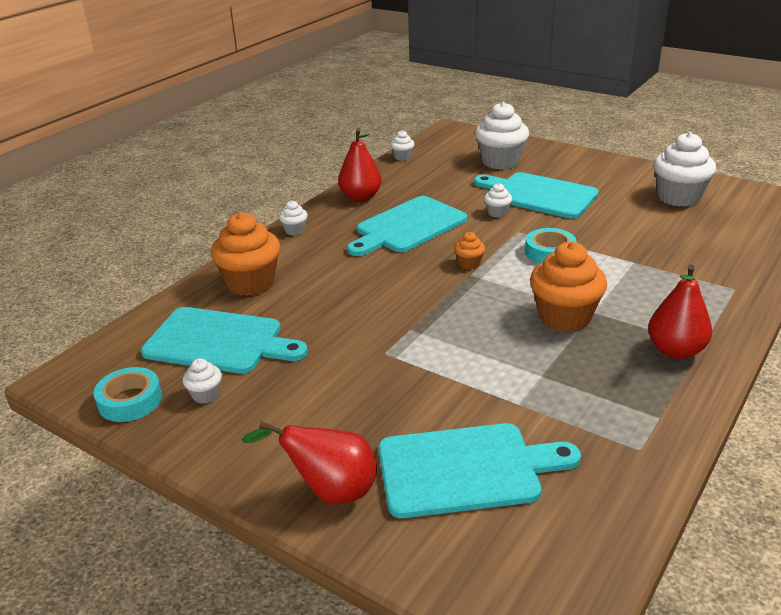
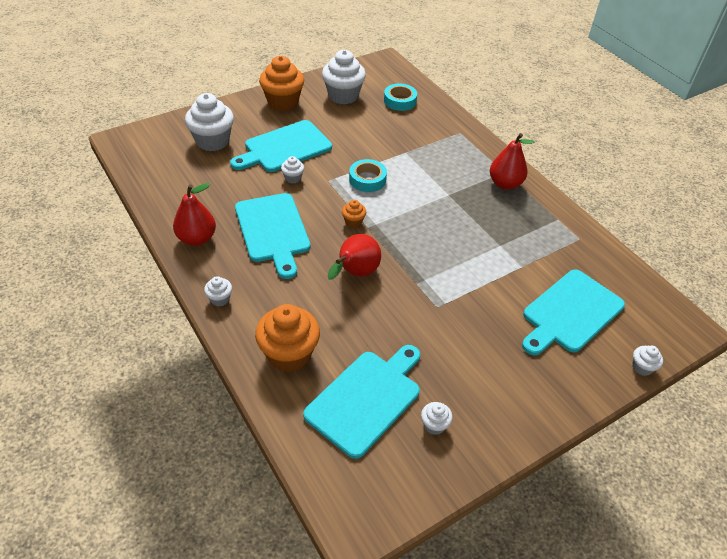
camera: 70 degrees left, 15 degrees up
(130, 401) = (417, 479): turquoise tape -> turquoise tape (400, 101)
(329, 491) = (566, 383): red pear -> red pear (355, 273)
(402, 157) = (145, 187): white cupcake -> white cupcake (642, 367)
(466, 469) = (570, 313): turquoise cutting board -> turquoise cutting board turned 150 degrees counterclockwise
(564, 317) = (447, 209): orange cupcake -> orange cupcake (283, 102)

